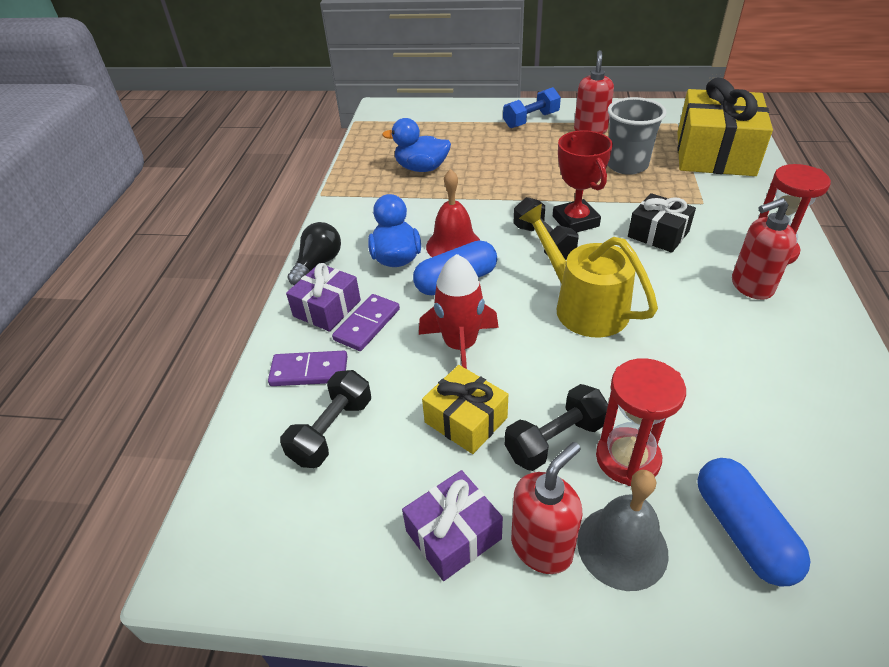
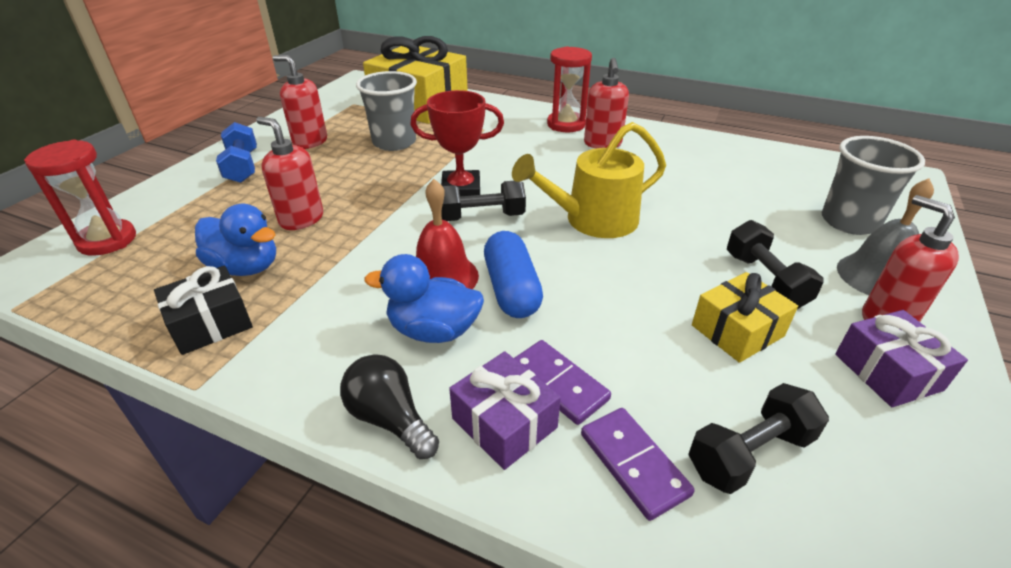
camera: 75 degrees left, 5 degrees down
(309, 371) = (633, 464): purple domino -> purple domino turned 45 degrees counterclockwise
(332, 431) = (749, 453): black dumbbell -> black dumbbell turned 75 degrees counterclockwise
(421, 168) = (246, 267): blue duck -> blue duck turned 90 degrees counterclockwise
(460, 346) = (625, 310): red rocket -> none
(484, 167) = (301, 219): none -> red soap dispenser
(627, 458) = (785, 249): red hourglass -> red hourglass (107, 240)
(658, 234) = (512, 158): black gift -> black gift (211, 323)
(742, 531) = (849, 222): blue capsule -> grey cup

